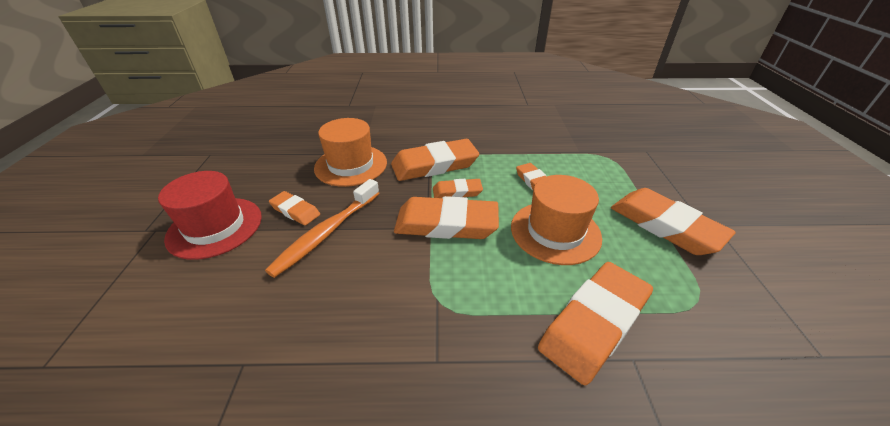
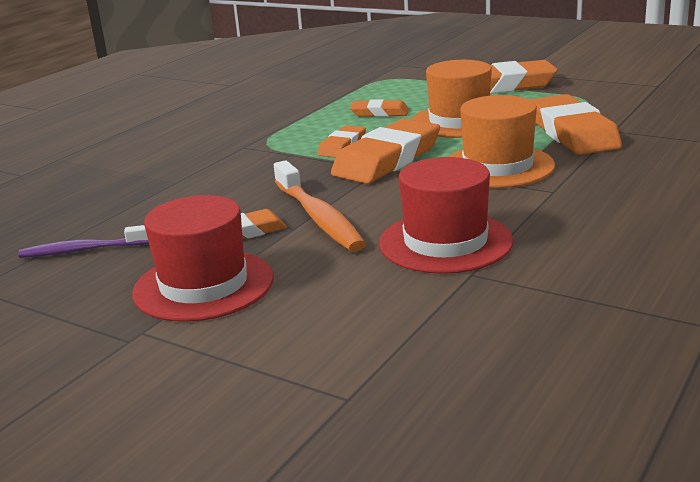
camera: 55 degrees left, 15 degrees down
(257, 165) = (83, 250): none -> purple toothbrush
(300, 322) = (445, 242): none -> red hat
(351, 165) = (195, 190): orange hat -> orange hat (498, 166)
(434, 165) = (274, 148): orange eraser -> none

